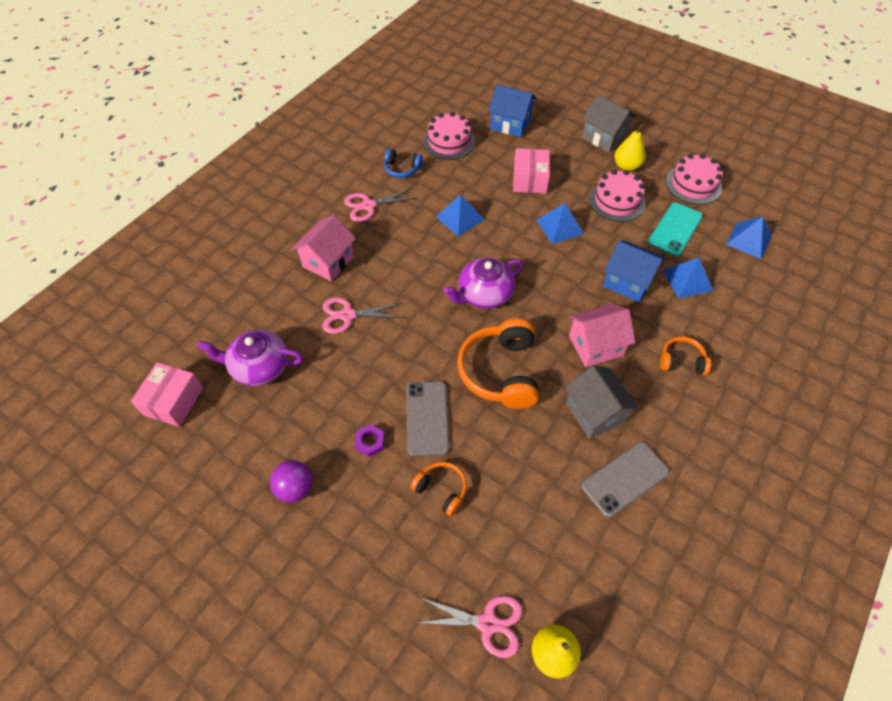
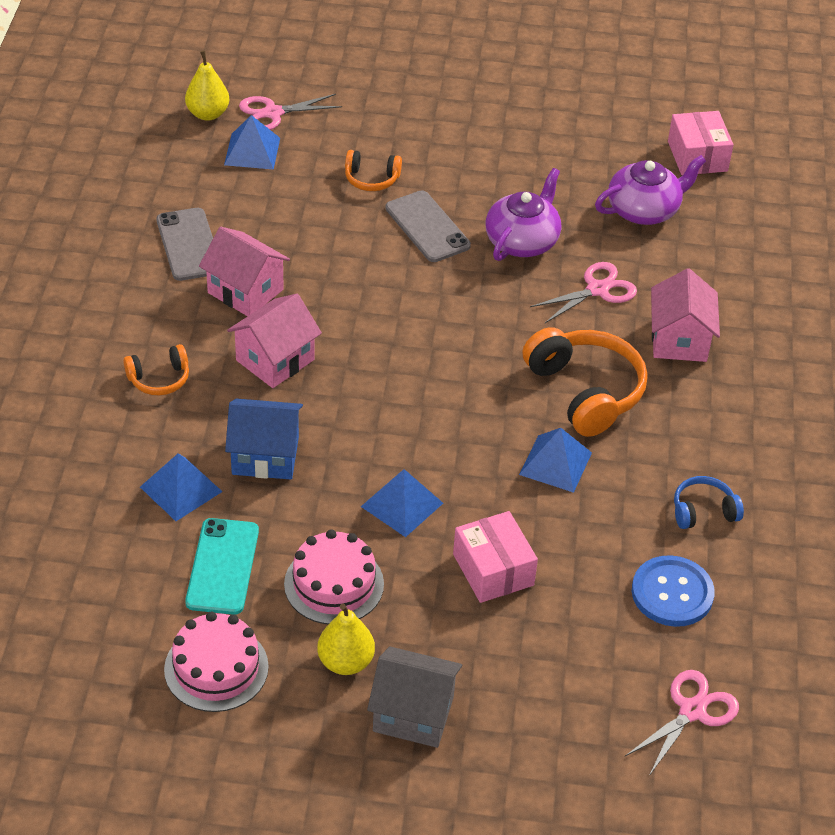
camera: 150 degrees right, 10 degrees down
(295, 488) = (511, 137): purple ball -> none
(368, 205) = (698, 433): pink scissors -> pink scissors (692, 711)
(370, 442) = (470, 190): purple nut -> none
(449, 142) = (672, 593): pink cake -> blue button
(484, 294) = (450, 371): purple teapot -> purple teapot (522, 241)
(500, 372) = (375, 294): orange headphones -> orange headphones (585, 391)
(510, 124) = (597, 676): blue house -> none
(595, 413) = (245, 291): grey house -> pink house
(625, 479) = (189, 245): grey phone -> grey phone turned 45 degrees counterclockwise
(748, 240) = (100, 591): blue pyramid -> blue pyramid (252, 151)

